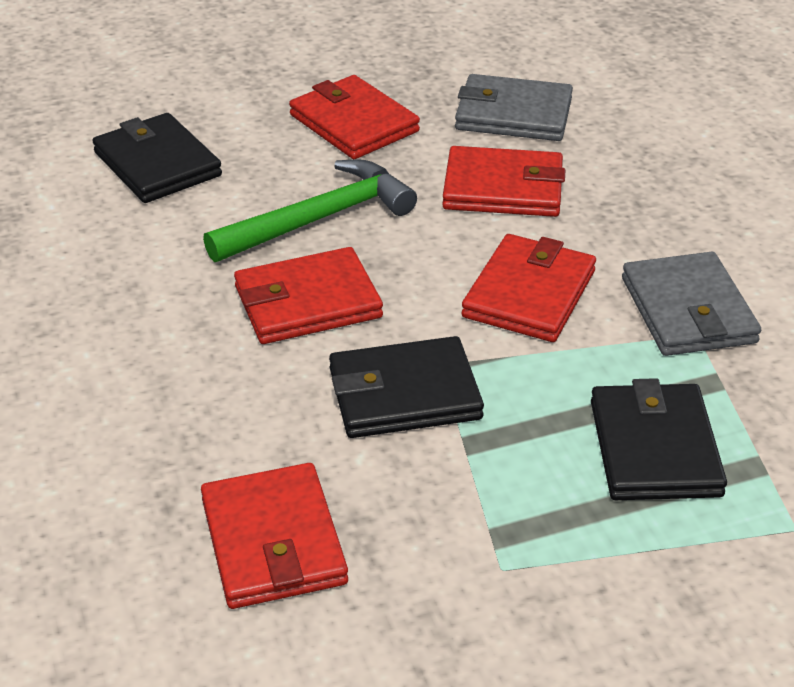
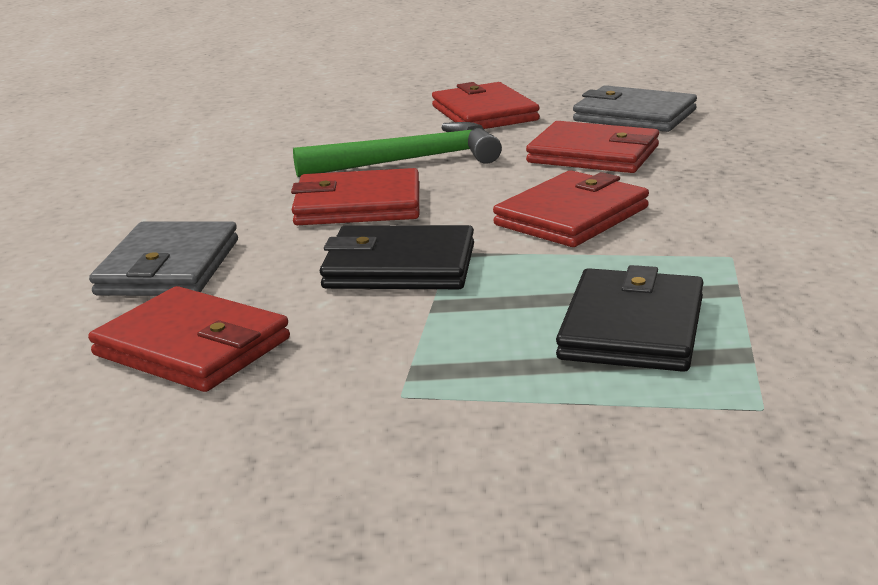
camera: 20 degrees right, 15 degrees down
(157, 164) = (300, 125): black wallet -> none
(273, 541) = (192, 347): red wallet -> red wallet turned 60 degrees counterclockwise
(688, 310) = (732, 239): grey wallet -> grey wallet (169, 267)

